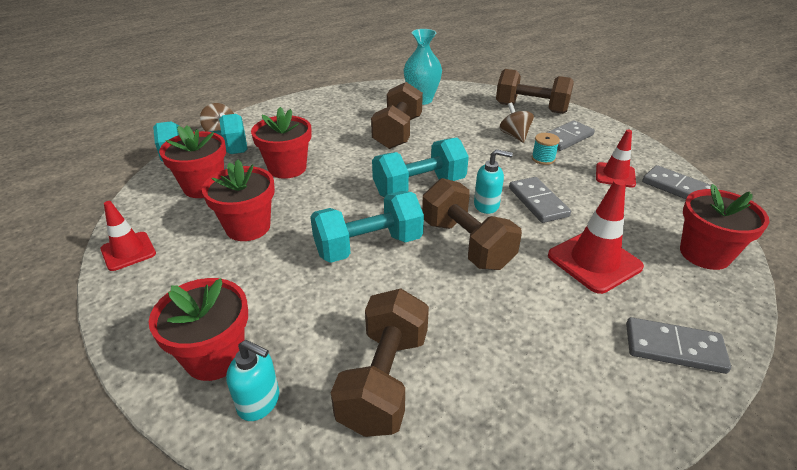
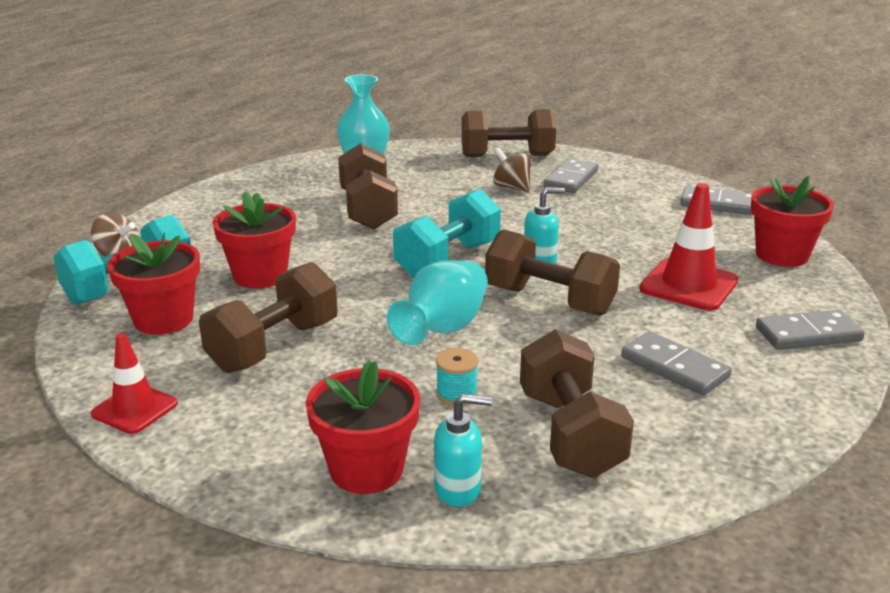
camera: 25 degrees left, 10 degrees down
(248, 227) = (274, 346): red flower pot -> brown dumbbell
(368, 246) = (443, 329): turquoise dumbbell -> turquoise vase
(538, 202) = (591, 246): grey domino -> grey domino (674, 367)
(543, 159) = (563, 204): turquoise spool -> turquoise spool (456, 394)
(615, 175) = (649, 205): red traffic cone -> none

